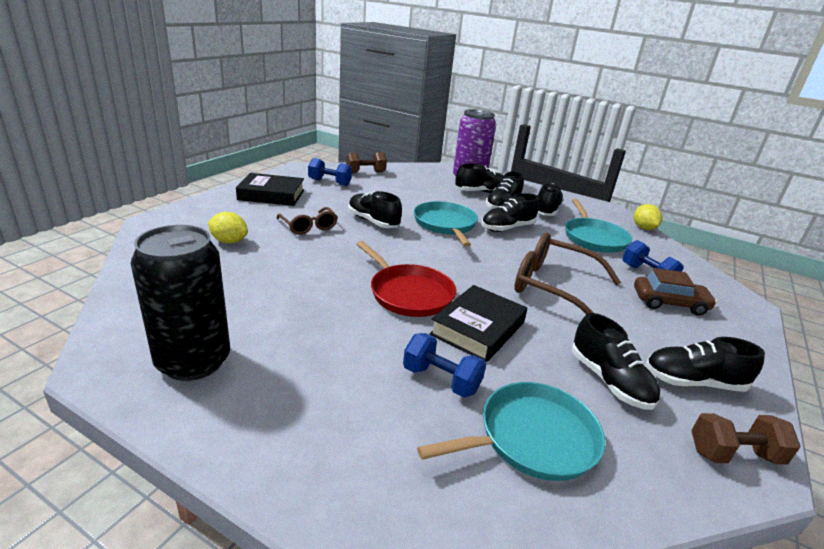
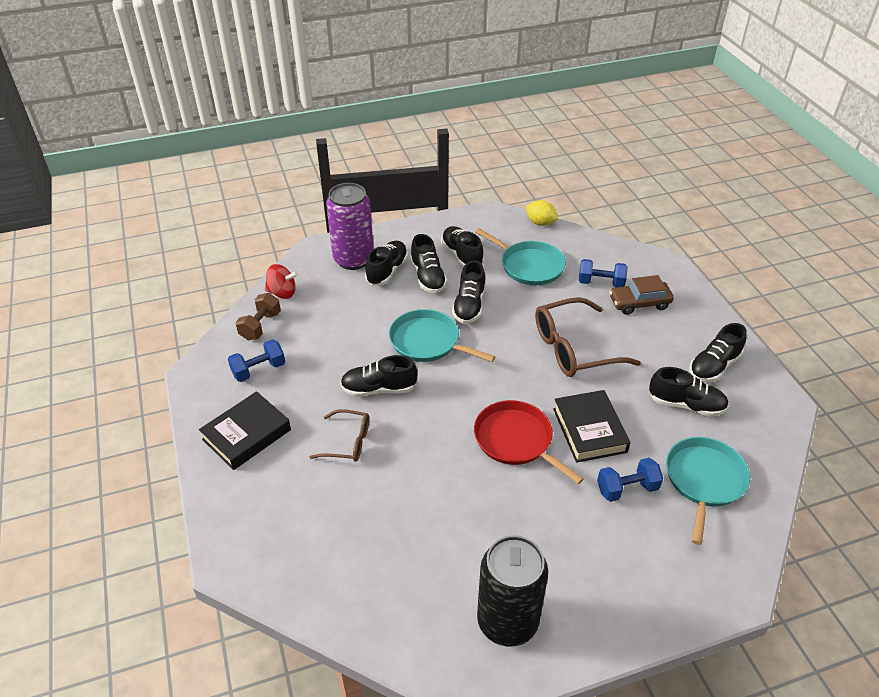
camera: 45 degrees left, 15 degrees up
(229, 241) = (327, 518): yellow lemon -> none
(402, 170) = (282, 293): none -> red spinning top
(408, 293) = (516, 440): red pan -> red pan turned 135 degrees counterclockwise
(669, 303) = (639, 303): brown car -> brown car turned 150 degrees counterclockwise
(734, 454) = (771, 402): brown dumbbell -> none

